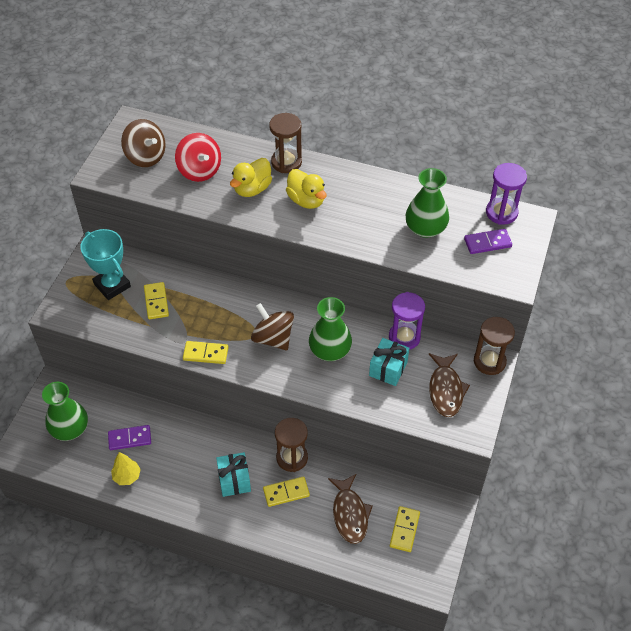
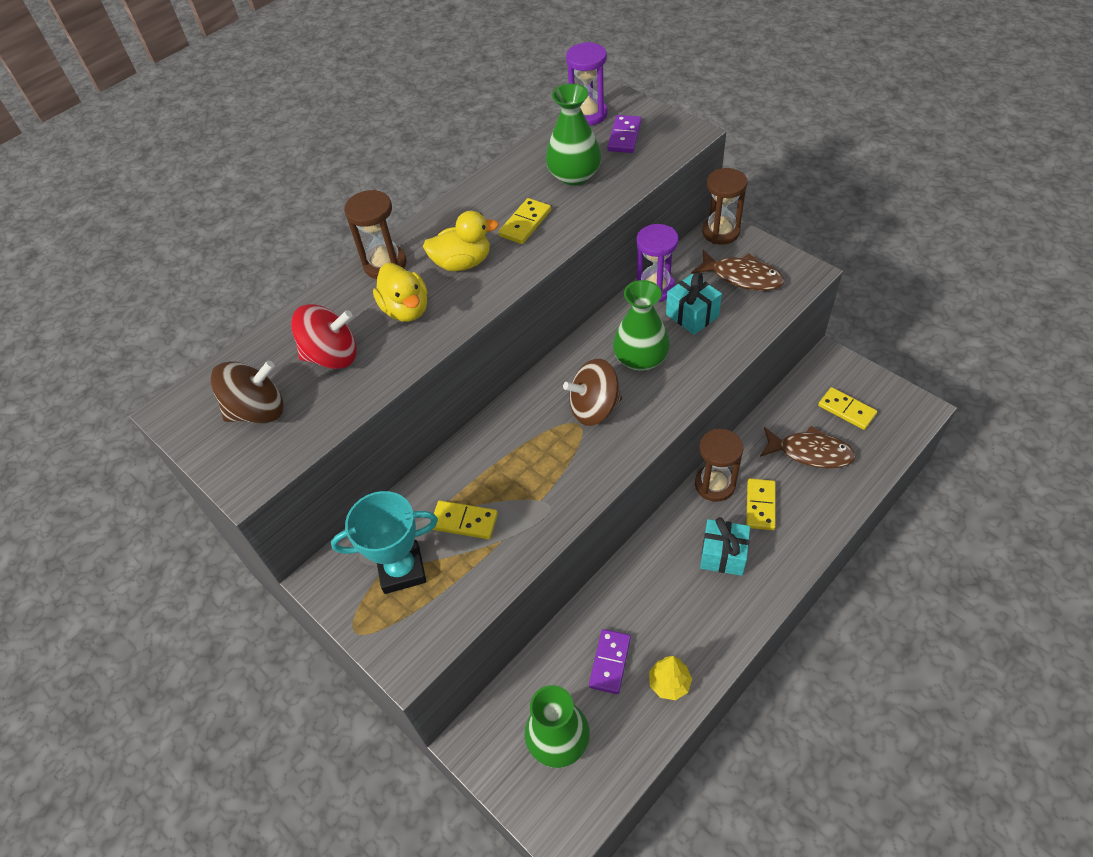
camera: 60 degrees left, 0 degrees up
(205, 353) = (582, 487): yellow domino -> yellow domino (525, 223)

